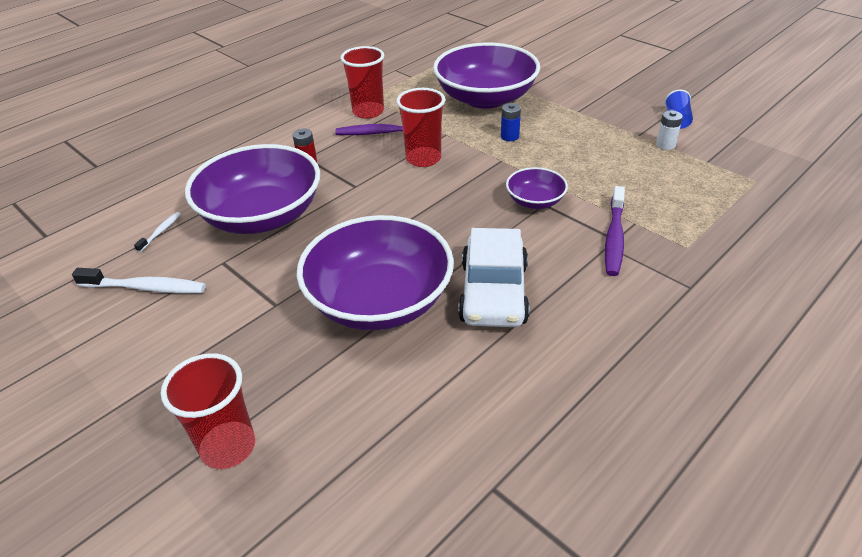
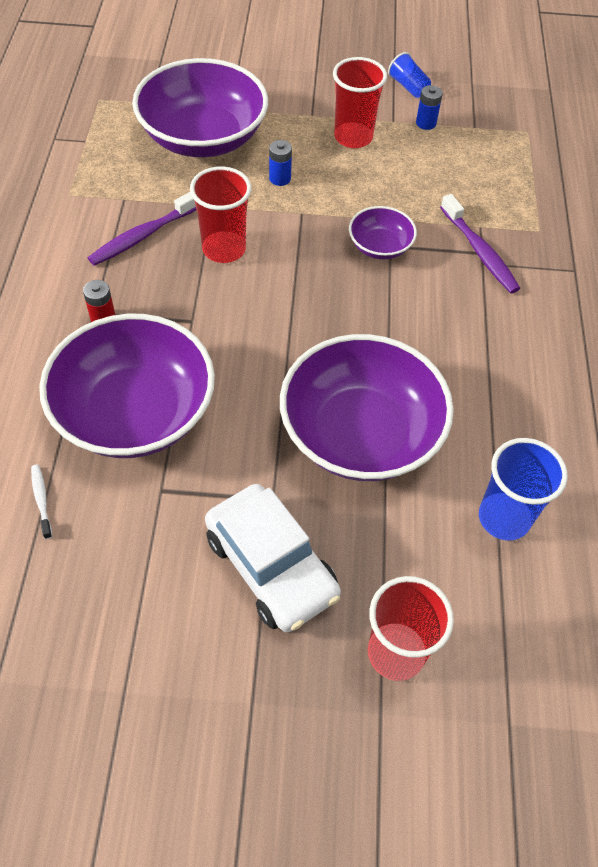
camera: 45 degrees left, 15 degrees up
(146, 288) = (115, 571): white toothbrush -> none
(368, 111) = (92, 215): red cup -> red cup (353, 137)
(415, 416) = (504, 518): none -> blue cup
(493, 293) = (443, 365): white car -> white car (271, 566)
(665, 145) = (426, 123): white battery -> blue battery

